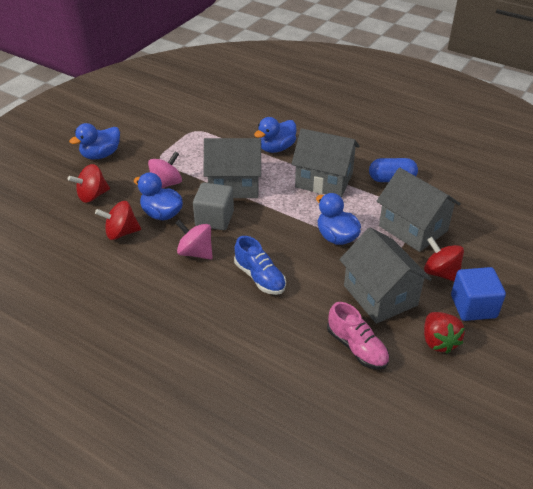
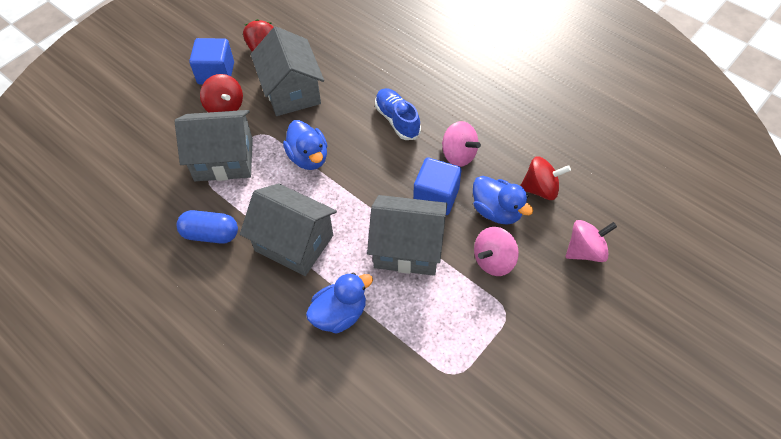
camera: 170 degrees left, 15 degrees up
(92, 195) = (585, 251): red spinning top -> pink spinning top
(101, 155) = (590, 331): blue duck -> none
(214, 219) = (436, 197): grey cube -> blue cube
(357, 347) = (329, 51): pink shoe -> none
(413, 228) = (223, 159): grey house -> grey house turned 60 degrees counterclockwise

